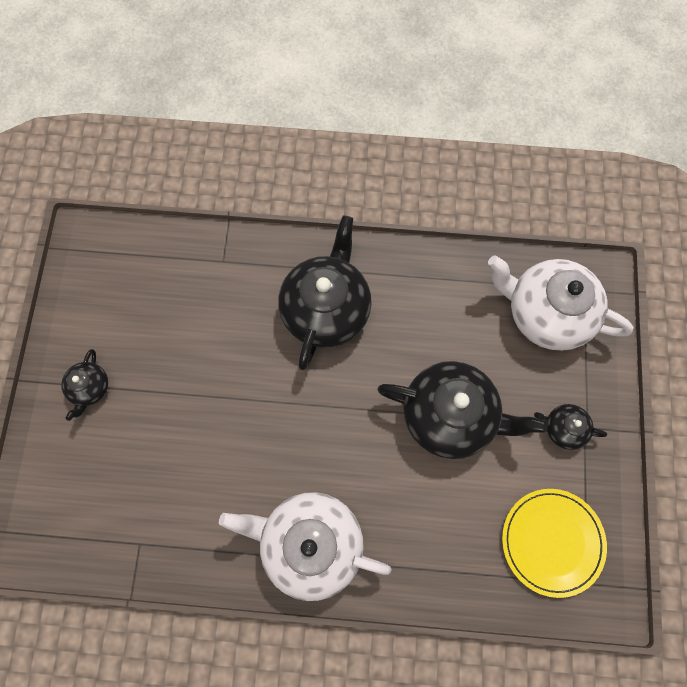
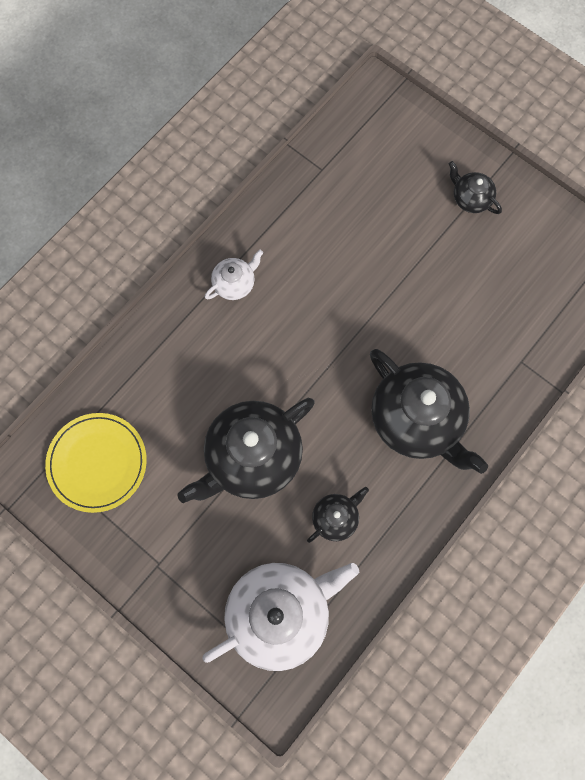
camera: 125 degrees right, 0 degrees up
(310, 543) = (234, 283): white teapot -> white teapot, size x0.48
(563, 428) = (172, 544): black teapot -> black teapot (336, 518)

